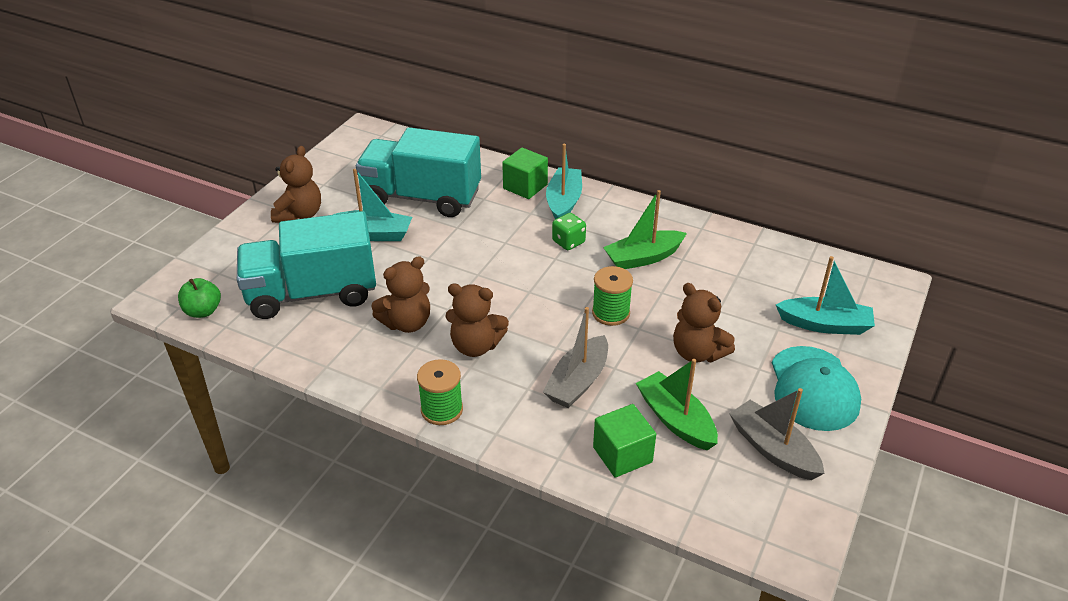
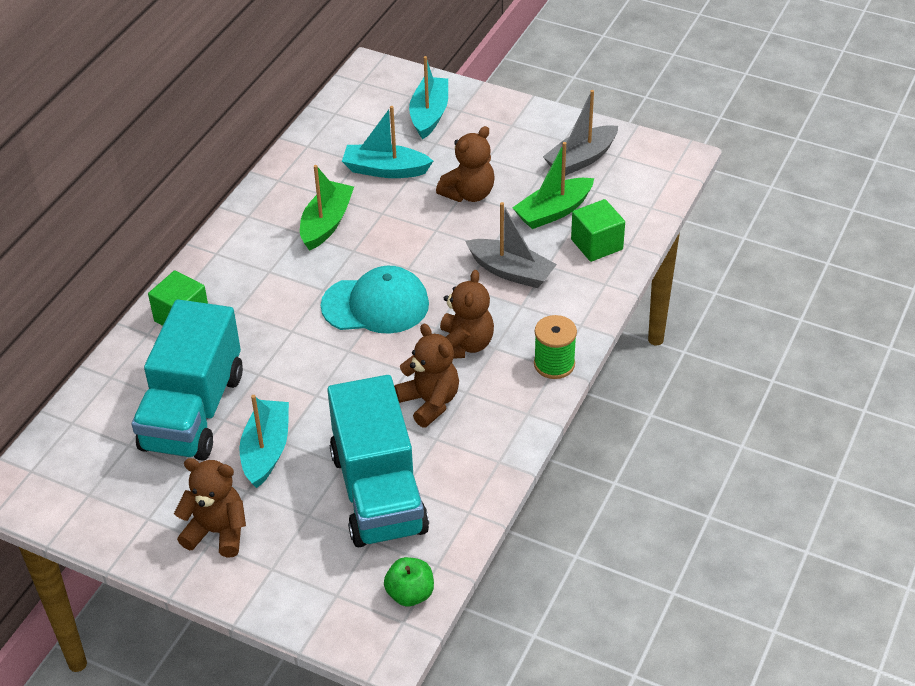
camera: 90 degrees left, 5 degrees up
(564, 202) = (218, 283): turquoise boat -> turquoise boat (385, 170)
(568, 242) = (295, 279): green dice -> none
(611, 313) = (413, 248): green spool -> none
(643, 258) = (326, 223): green boat -> green boat turned 135 degrees counterclockwise
(813, 388) = (510, 130): turquoise cap -> turquoise cap (375, 305)

